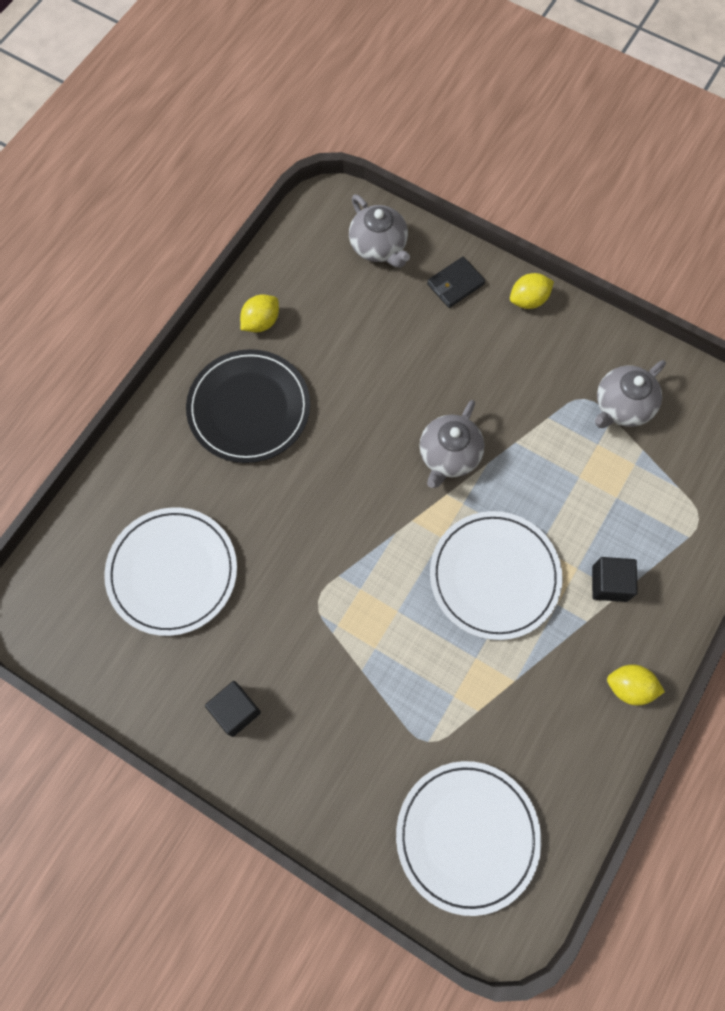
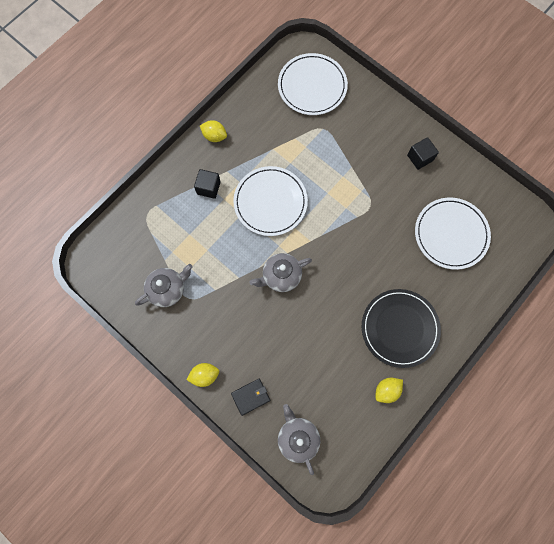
camera: 170 degrees left, 5 degrees up
(449, 455) = (281, 276): grey teapot -> grey teapot turned 150 degrees counterclockwise

